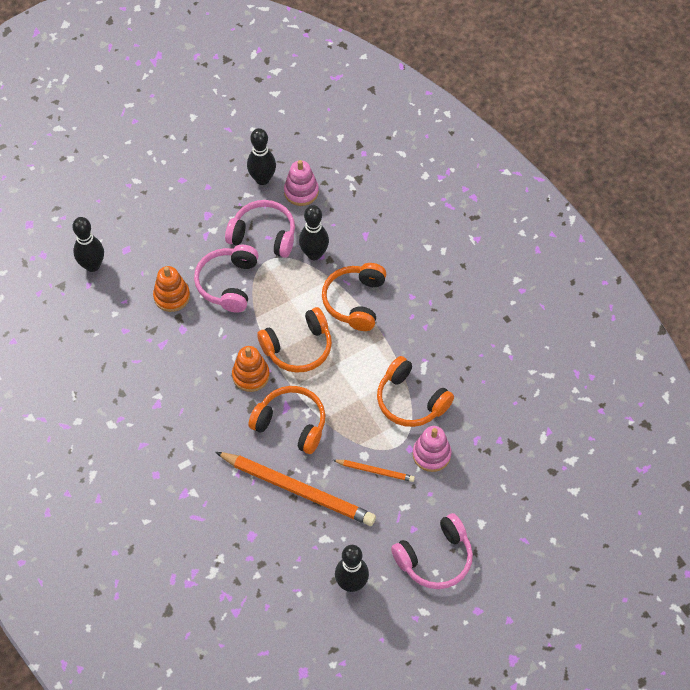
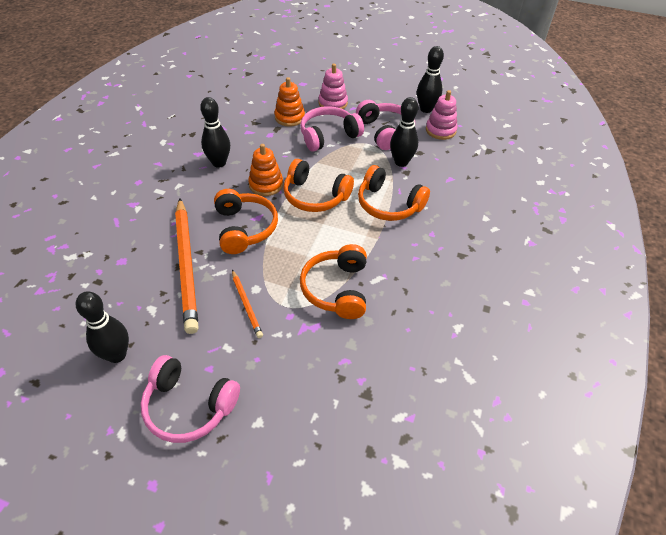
camera: 50 degrees right, 10 degrees down
(92, 265) = (275, 77): black bowling pin -> black bowling pin (219, 163)
(355, 301) = (389, 204): orange headphones -> orange headphones turned 120 degrees counterclockwise
(431, 454) = (298, 335): pink stacking toy -> pink stacking toy (333, 103)

